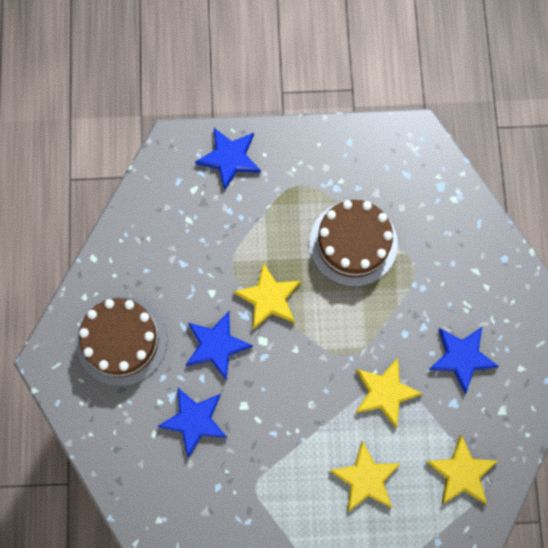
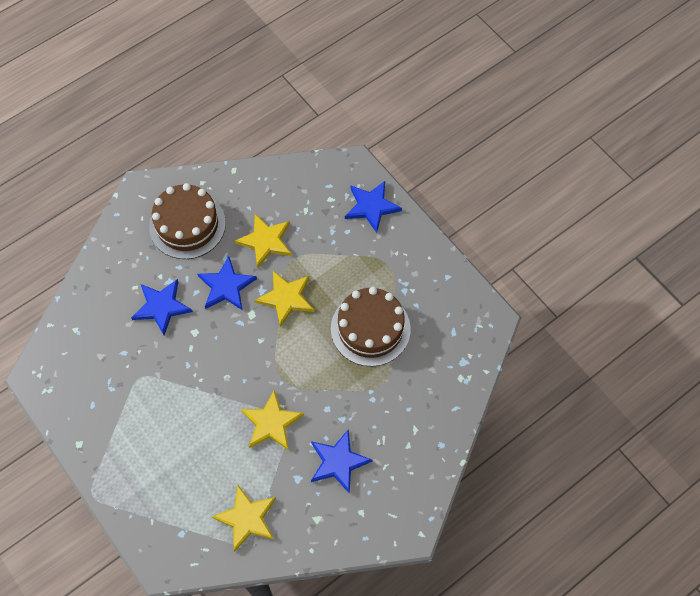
camera: 55 degrees right, 10 degrees down
(365, 479) = (196, 450): yellow star -> yellow star (265, 241)

